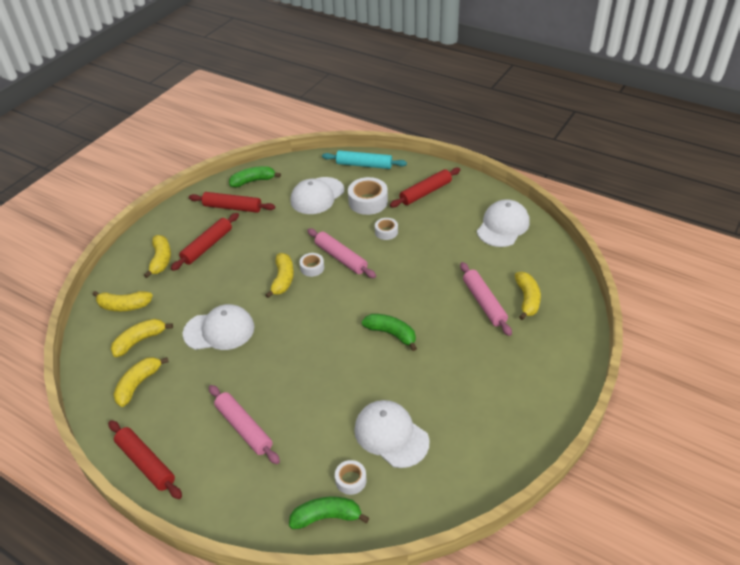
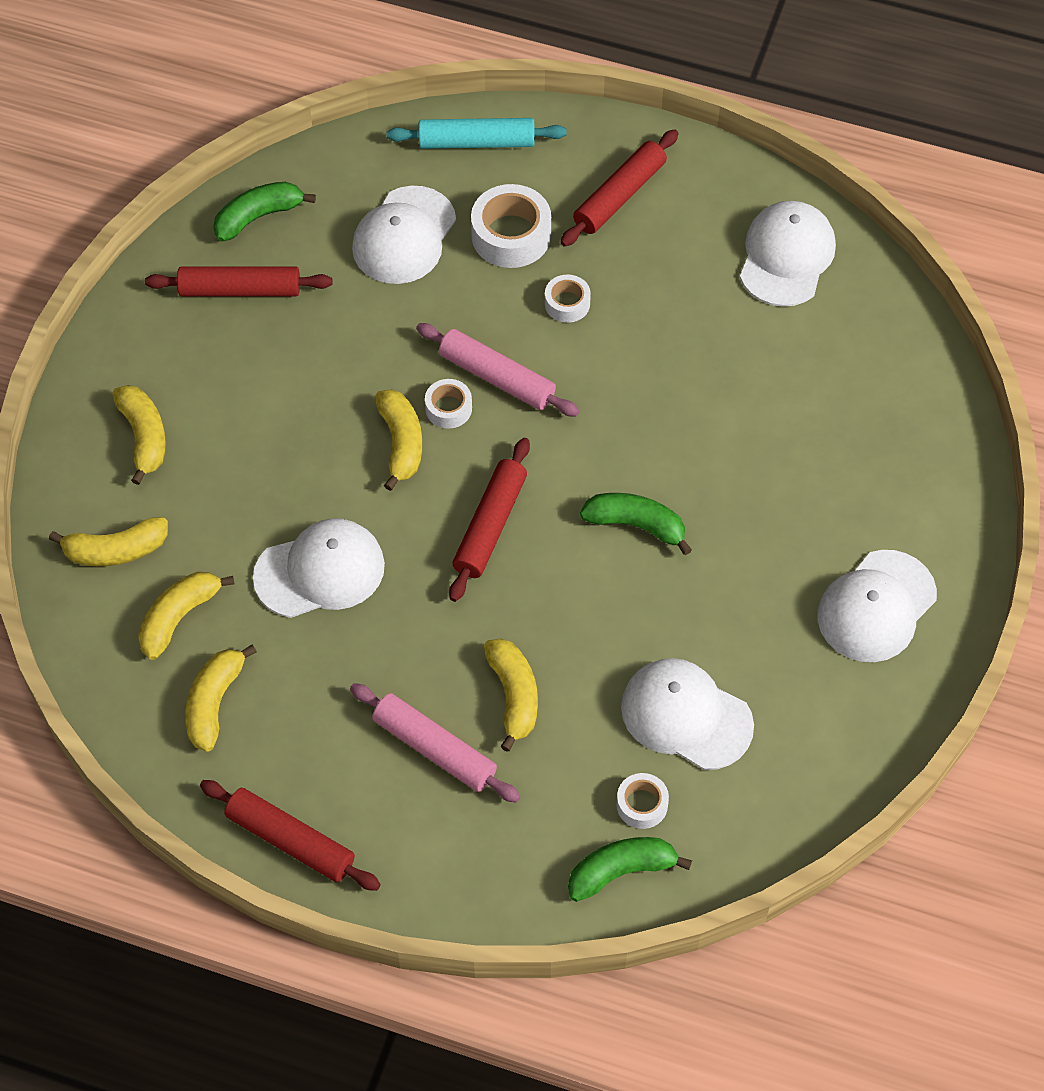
camera: 15 degrees left, 15 degrees up
(207, 246) = (224, 391): red rolling pin -> red rolling pin (490, 526)
(484, 303) = (785, 434): pink rolling pin -> none
(516, 395) = (876, 607): none -> white cap
(527, 299) = (861, 414): yellow banana -> yellow banana (513, 696)

